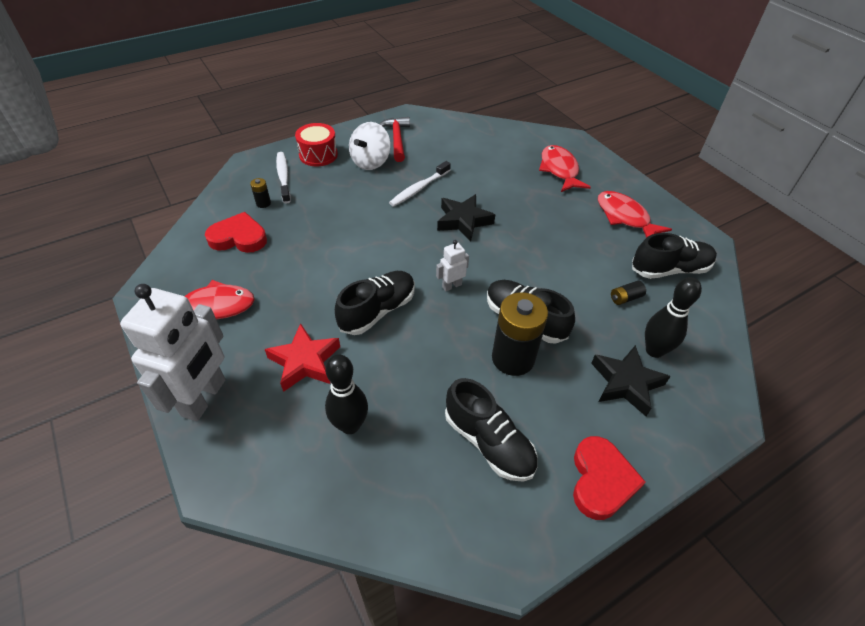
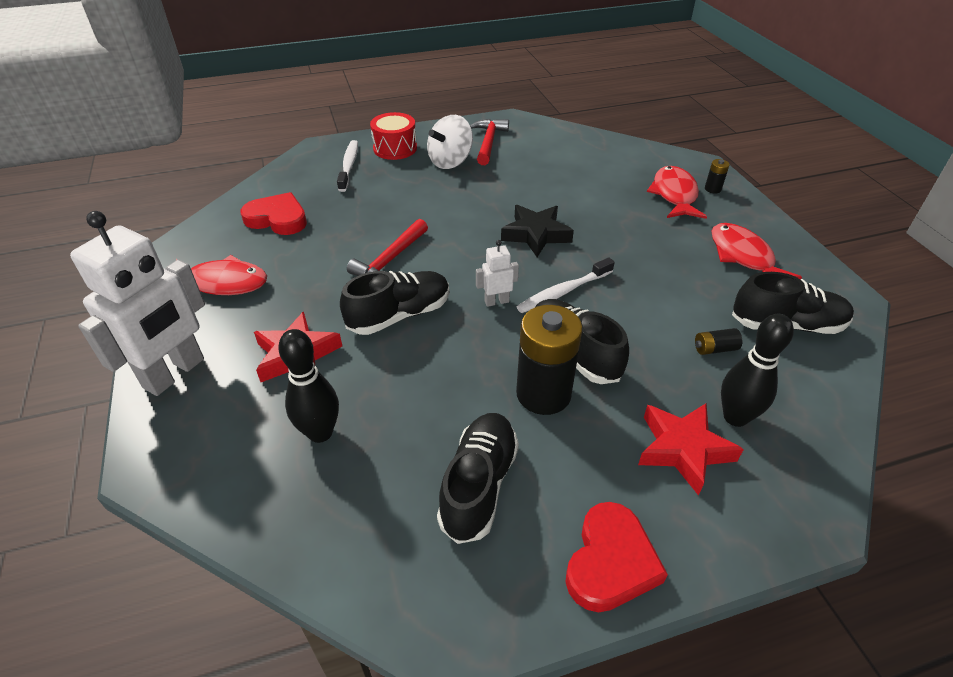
camera: 15 degrees right, 5 degrees down
(263, 203) = (317, 189): black battery -> black battery (712, 189)
(352, 262) = (390, 260): none -> red hammer
(419, 188) = (495, 195): white toothbrush -> white toothbrush (563, 292)
(489, 442) = (479, 485): black shoe -> black shoe turned 135 degrees counterclockwise
(626, 383) = (683, 449): black star -> red star

